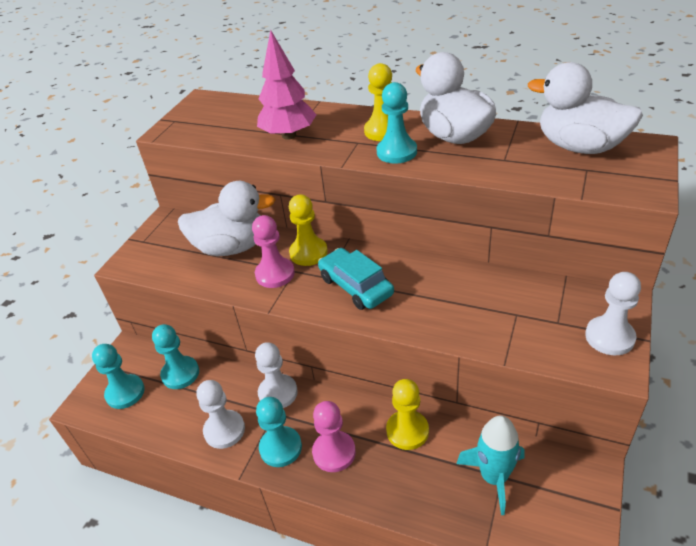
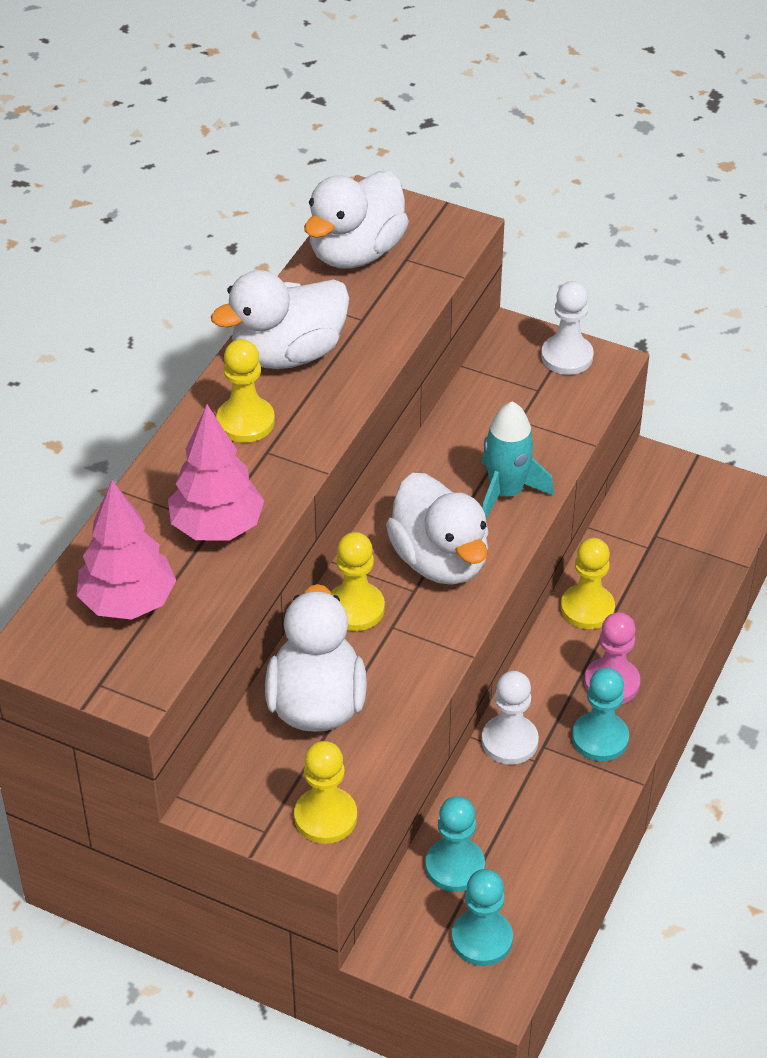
camera: 90 degrees left, 5 degrees up
(147, 262) = (325, 817): none -> yellow pawn
(224, 430) = (566, 802): white pawn -> none
(231, 119) = (128, 602): none -> pink tree
(275, 274) = (394, 648): pink pawn -> none
(356, 286) = (440, 560): turquoise car -> white duck
(396, 152) = (309, 414): turquoise pawn -> none
(494, 477) = (655, 541): turquoise rocket -> turquoise rocket (506, 492)

